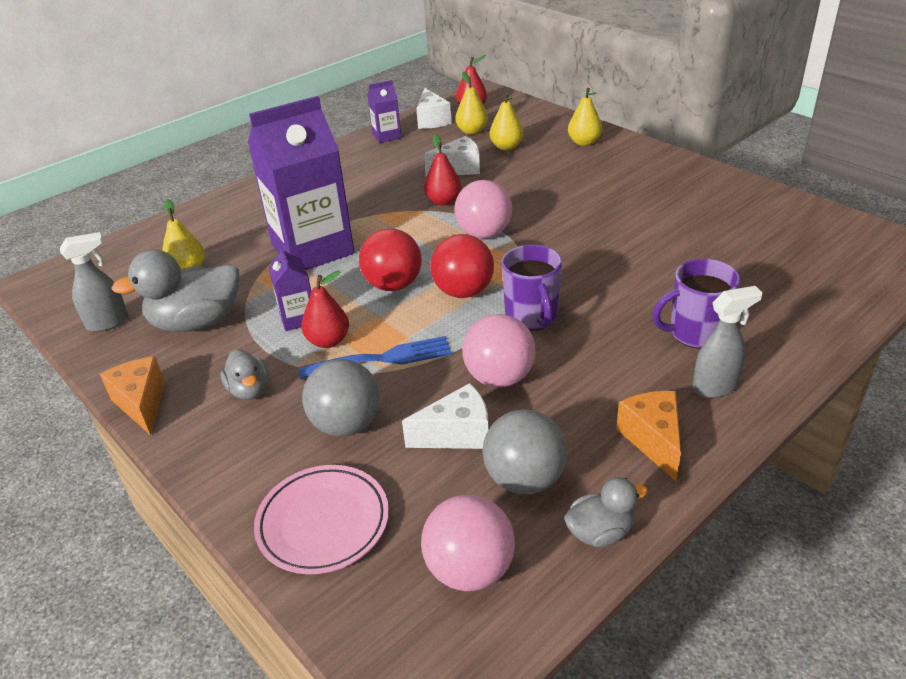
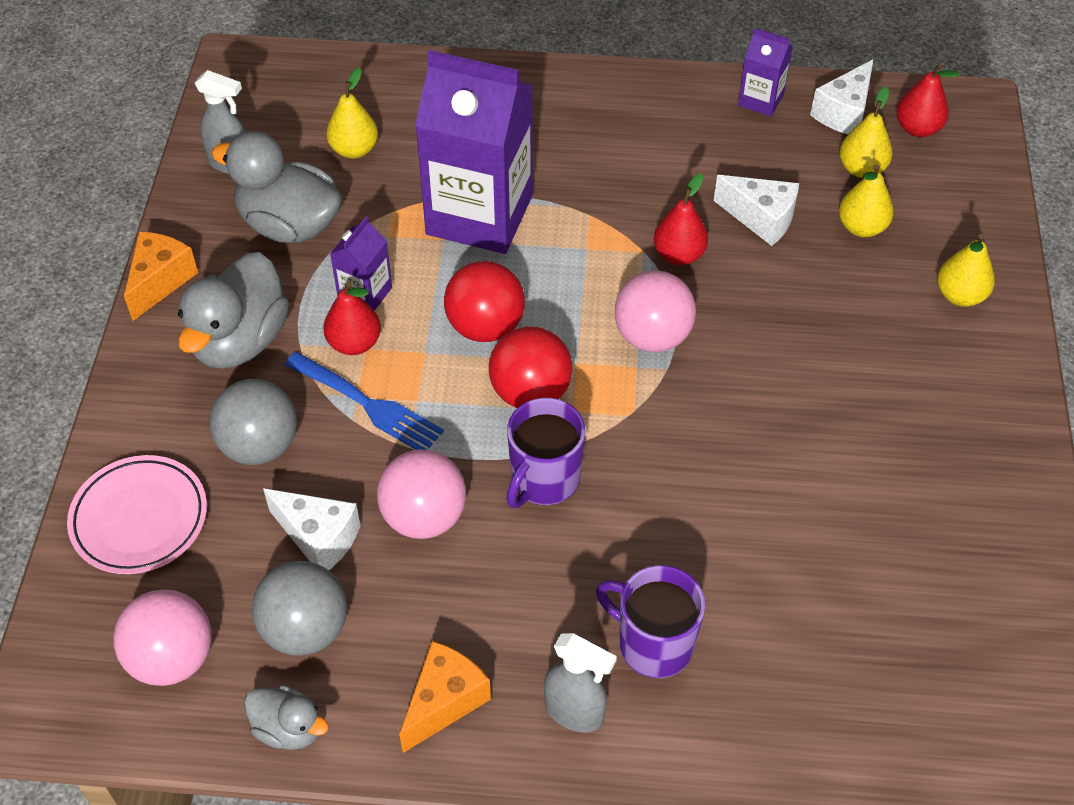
camera: 45 degrees right, 15 degrees up
(249, 390) = (240, 341): grey duck -> grey duck, size x1.85

